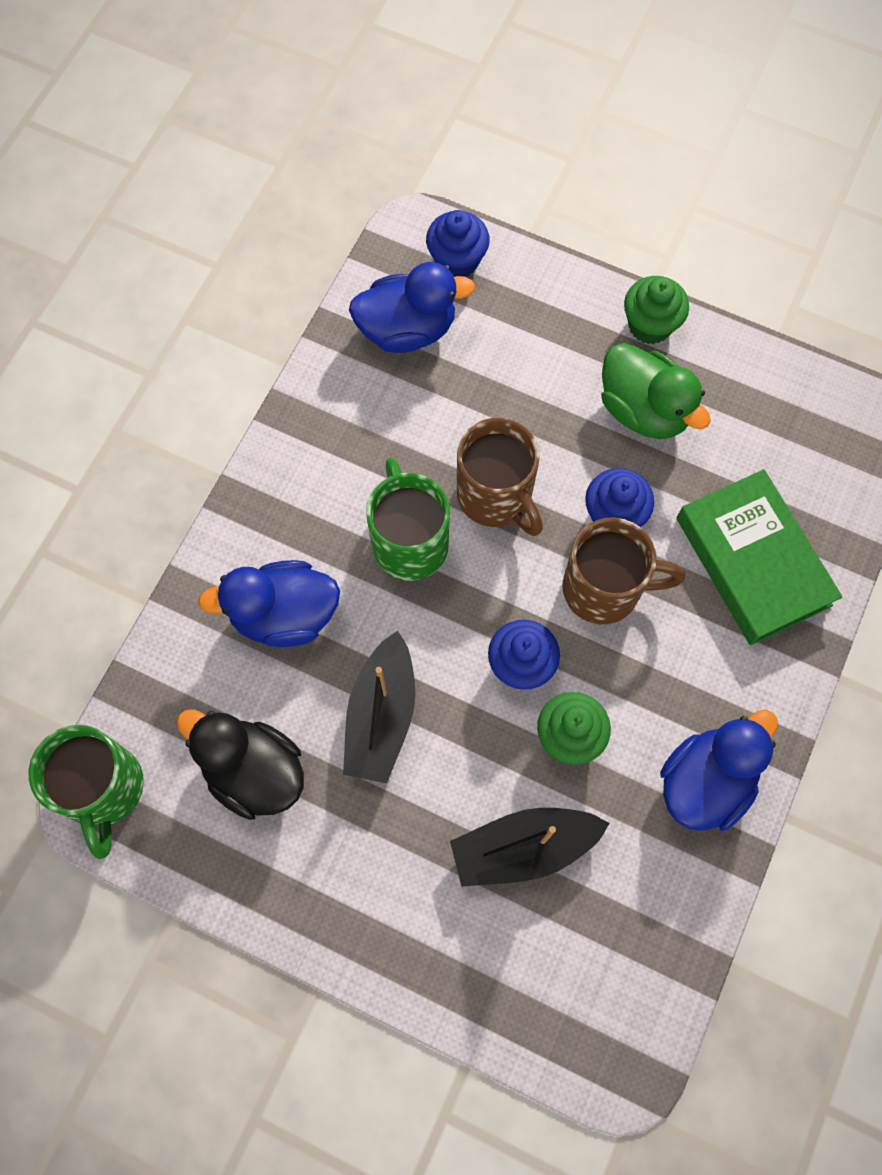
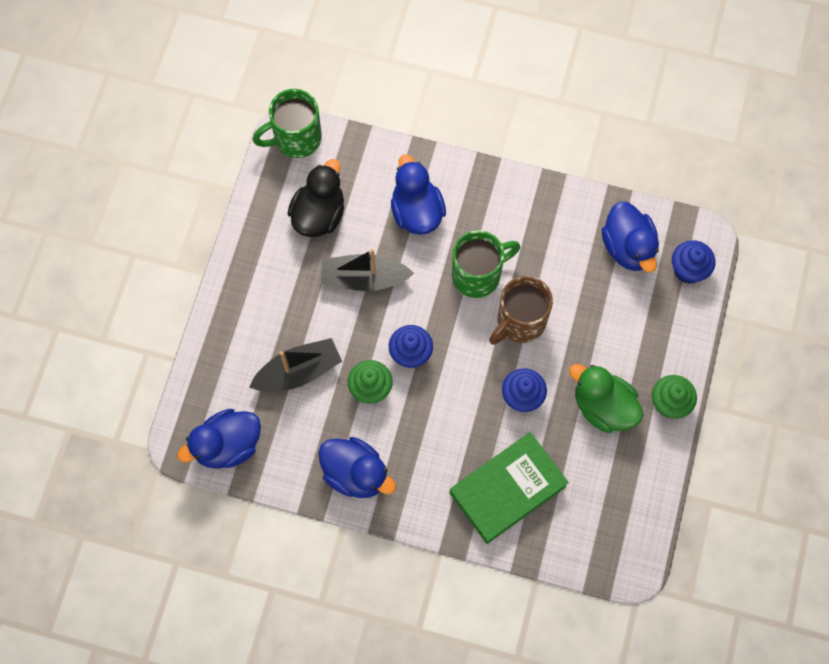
camera: 80 degrees right, 0 degrees up
(523, 848) = (298, 371): black boat -> black boat turned 90 degrees clockwise
(604, 589) = (470, 397): brown mug -> none
(635, 988) = (227, 445): none -> blue duck
(643, 410) = (603, 407): green duck -> green duck turned 90 degrees clockwise

